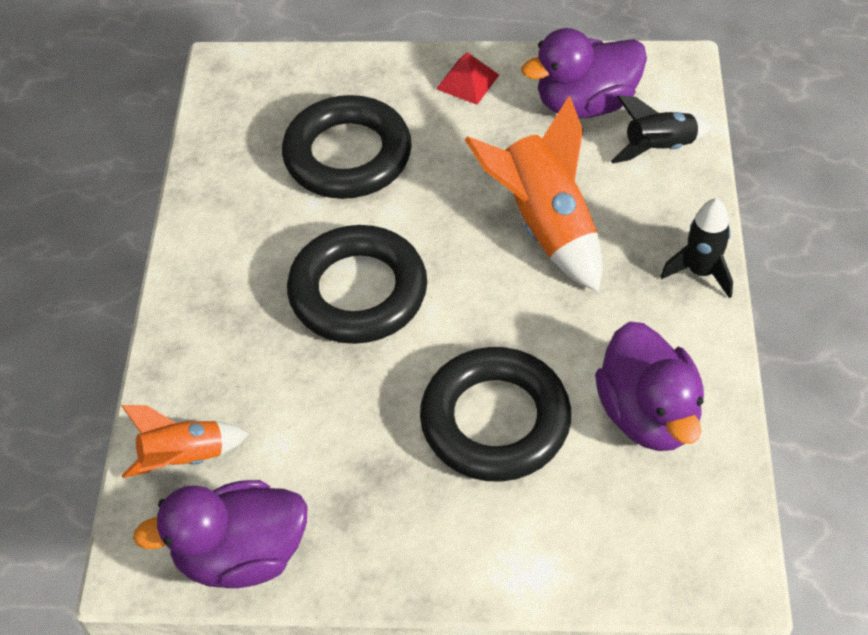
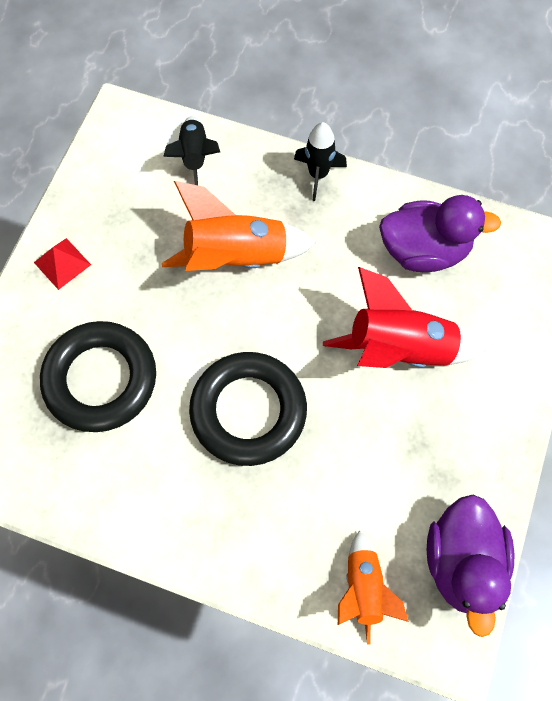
camera: 75 degrees left, 15 degrees up
(495, 421) = (399, 349): black ring -> red rocket
(585, 103) = (127, 188): purple duck -> none

